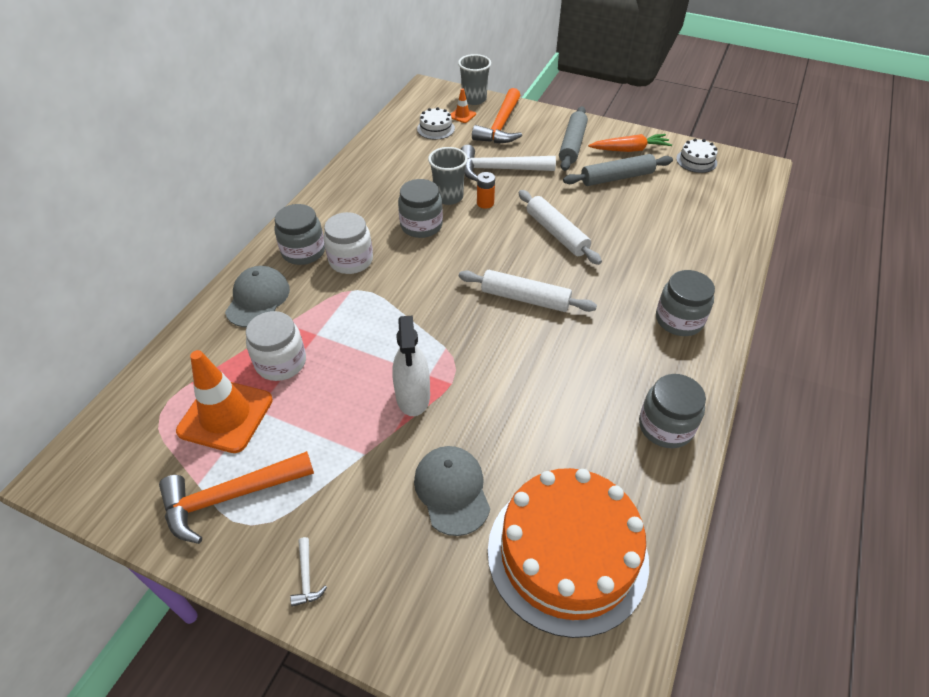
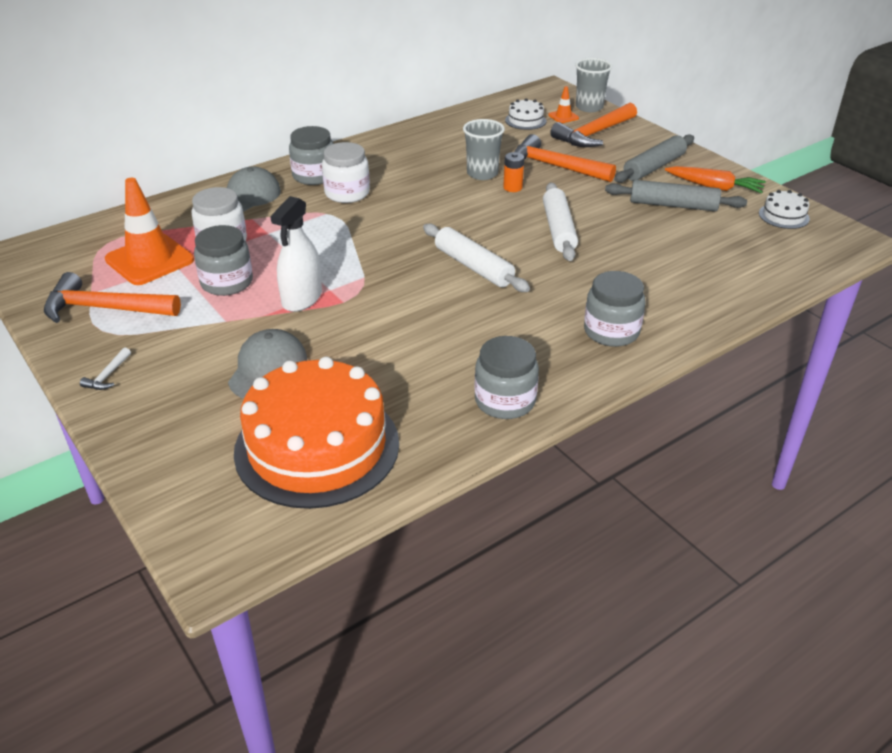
camera: 30 degrees right, 10 degrees down
(421, 225) = (434, 187): grey jar -> grey jar (227, 282)
(499, 169) = (555, 166): white hammer -> orange hammer

